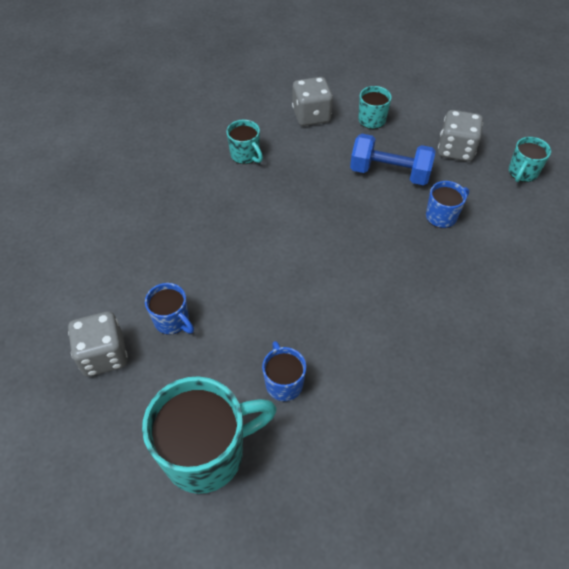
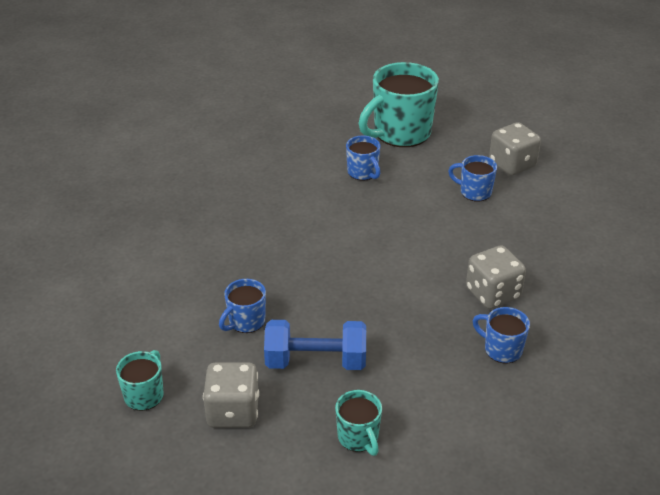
camera: 165 degrees right, 15 degrees down
(245, 155) = (501, 349): turquoise mug -> blue mug
(311, 115) = (446, 426): grey dice -> grey dice (492, 294)

